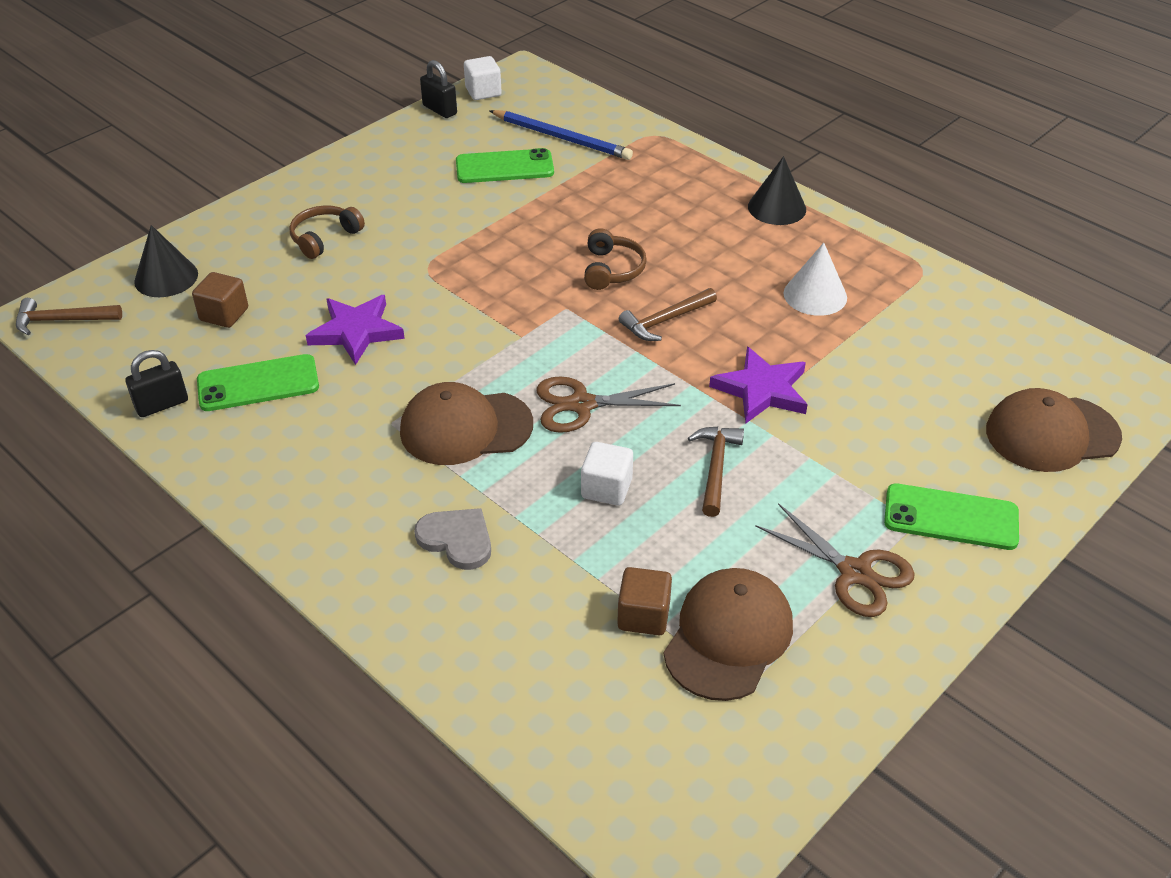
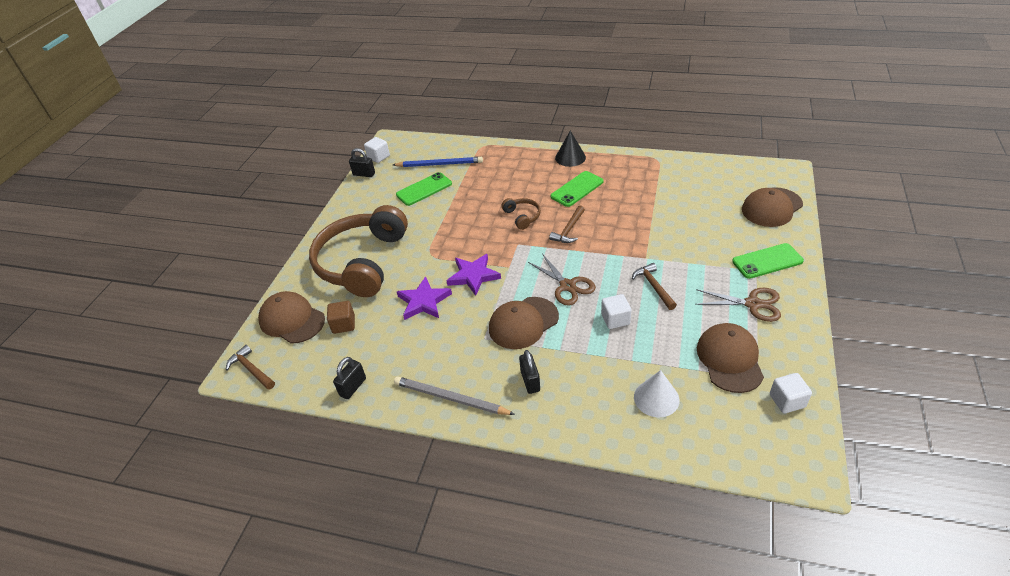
camera: 25 degrees left, 0 degrees up
(63, 320) = (251, 370): brown hammer -> brown hammer turned 75 degrees clockwise
(166, 277) = (292, 320): black cone -> brown cap
(258, 383) = (396, 351): green phone -> green phone (577, 189)
(270, 484) = (451, 398): none -> grey pencil
(324, 238) = (362, 262): brown headphones -> brown headphones, size x2.48
(397, 515) = (530, 381): none -> black padlock
(457, 539) = (569, 378): grey heart -> none
(581, 404) = (567, 286): brown scissors -> brown scissors turned 90 degrees counterclockwise
(643, 616) = (686, 369): brown cube -> none
(759, 746) = (787, 401): none -> white cube
(762, 390) = (640, 242): purple star -> purple star (473, 276)
(815, 295) = (623, 190): white cone -> white cone (656, 398)

